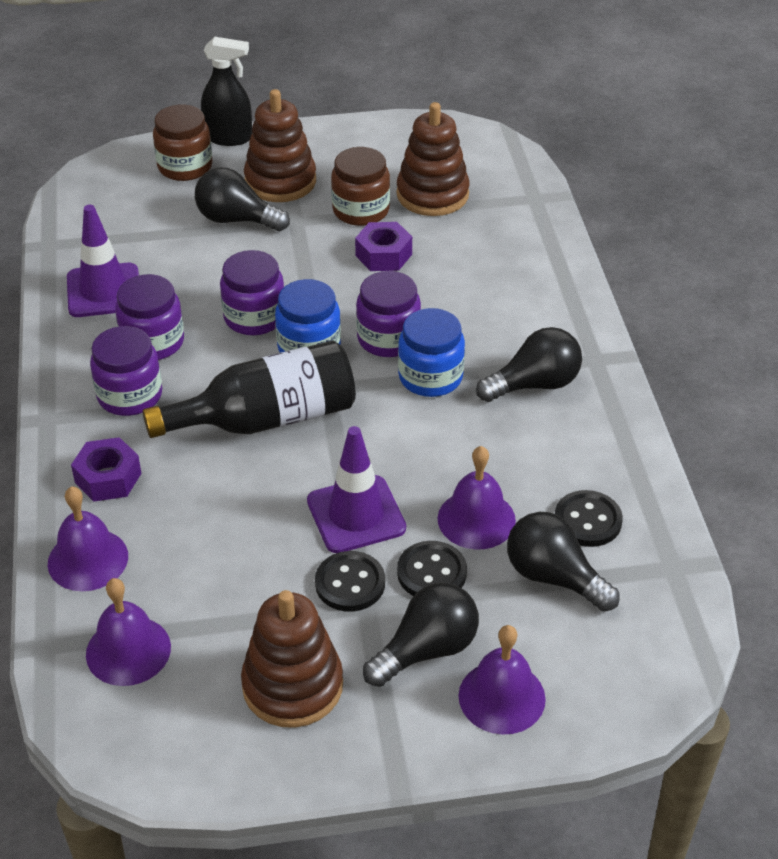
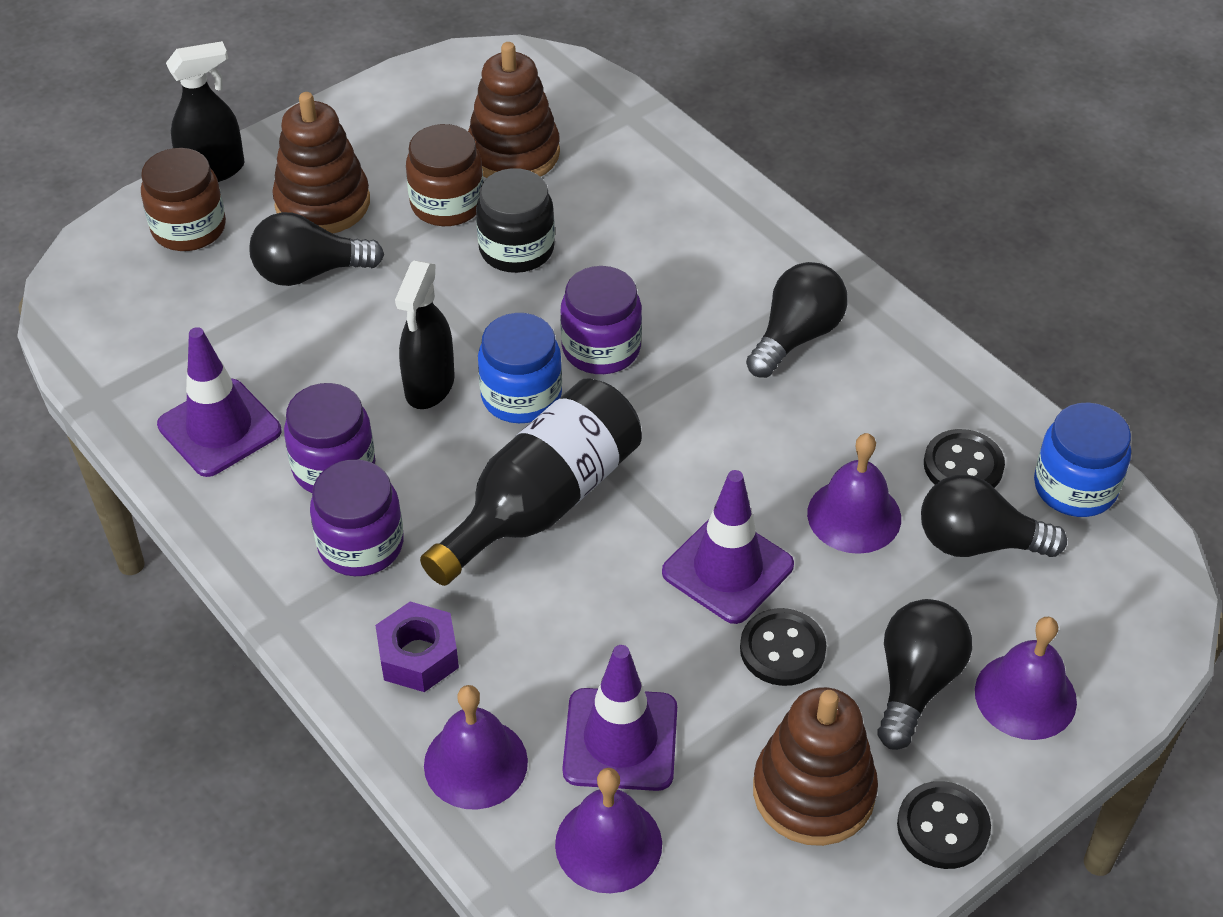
camera: 30 degrees left, 5 degrees up
(191, 589) = (620, 740): none -> purple traffic cone
(254, 317) = (429, 386): purple jar -> black spray bottle
(383, 255) = (516, 249): purple nut -> black jar
(430, 377) = (682, 374): blue jar -> blue jar (1075, 487)
(431, 573) = (855, 596): black button -> black button (943, 827)

